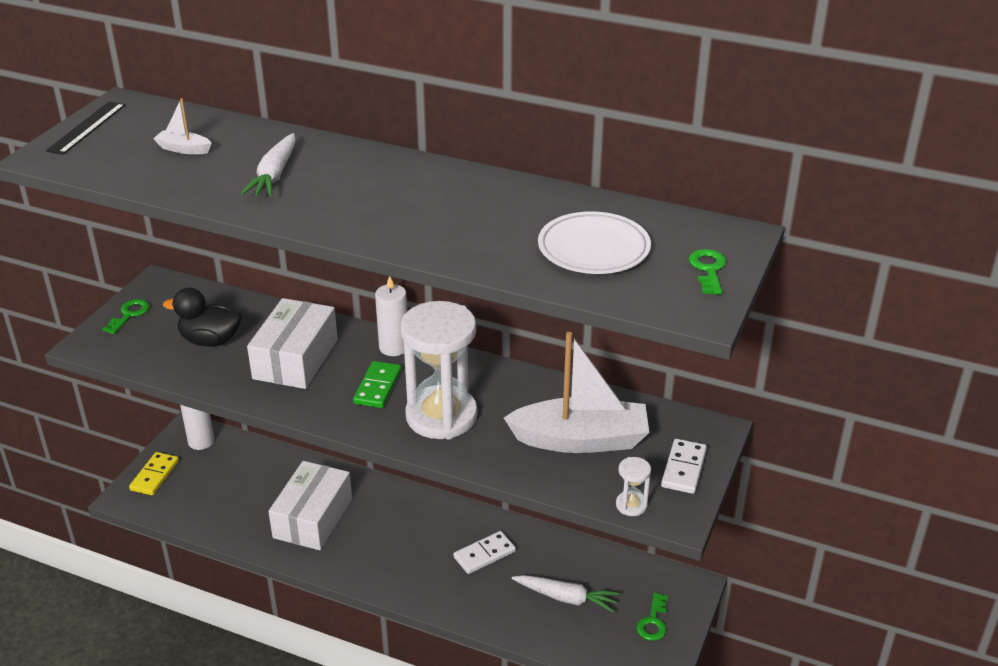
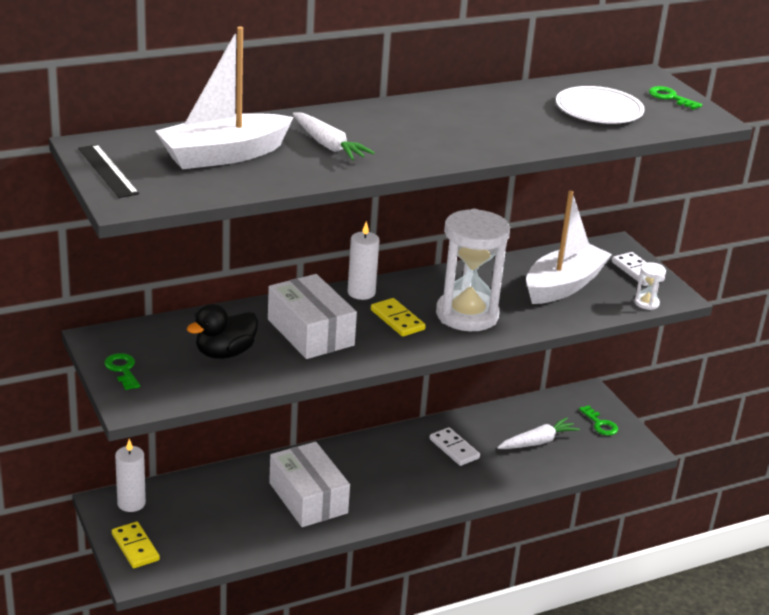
camera: 50 degrees left, 5 degrees down
(183, 149) = (223, 155): white boat -> white boat, size x2.37
(378, 387) = (397, 320): green domino -> yellow domino
(484, 554) = (454, 449): white domino -> white domino turned 45 degrees counterclockwise

